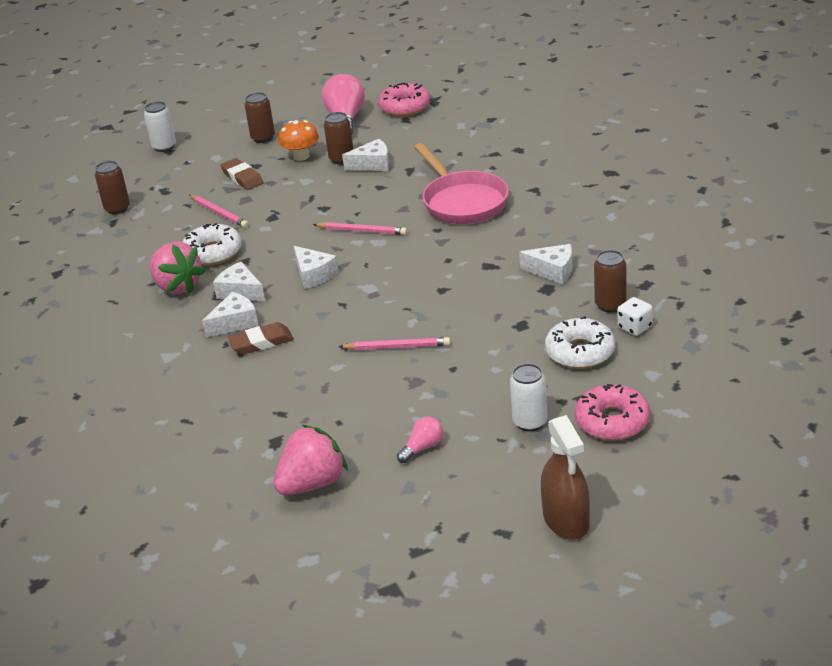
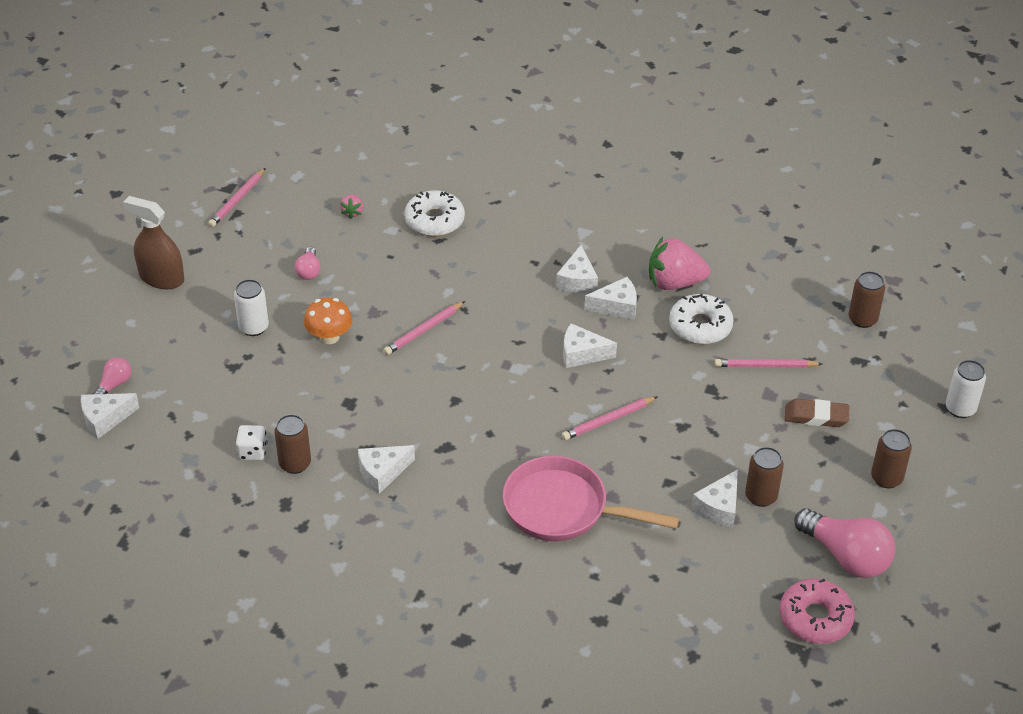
camera: 130 degrees right, 10 degrees up
(261, 342) = (532, 277): brown eraser -> none
(301, 156) = (806, 476): orange mushroom -> orange mushroom (329, 337)
(312, 484) = (352, 212): pink strawberry -> pink strawberry, size x0.47
(399, 567) = (237, 200): none -> pink pencil
(580, 352) = (275, 404): white donut -> white donut (434, 220)
(612, 421) = (194, 360): pink donut -> none
(706, 437) = (114, 385): none -> pink light bulb
(739, 411) = (105, 419): none -> white cheese

